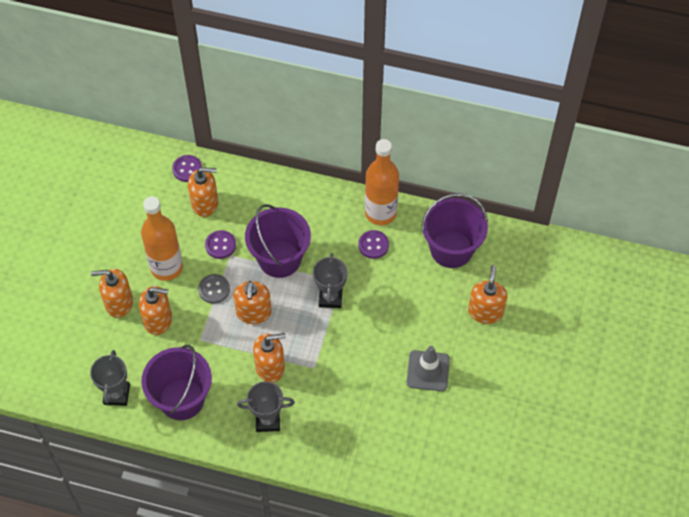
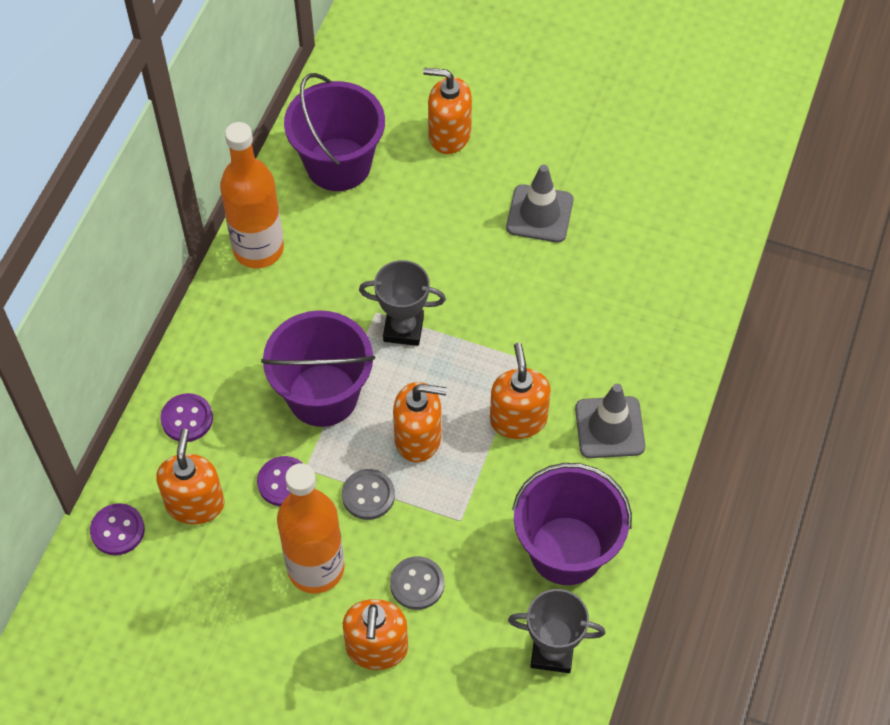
camera: 85 degrees left, 0 degrees up
(158, 320) = (417, 584): orange soap dispenser -> grey button
(268, 420) = (609, 427): grey trophy -> grey traffic cone
(373, 245) = (316, 263): purple button -> purple button (187, 419)

